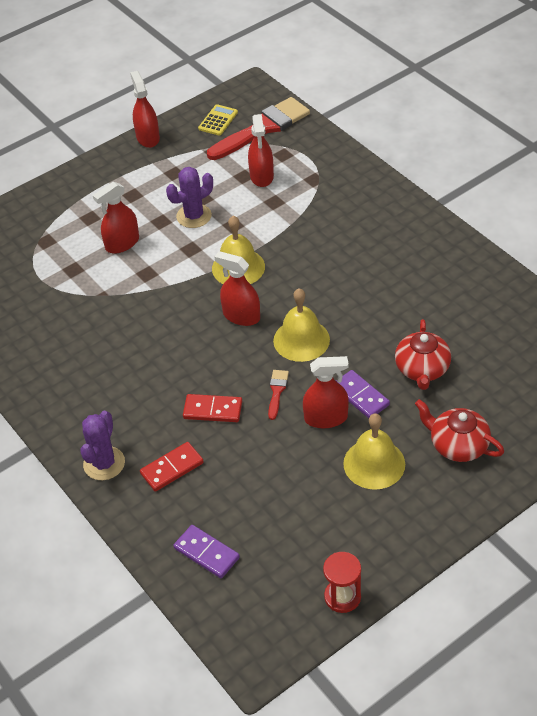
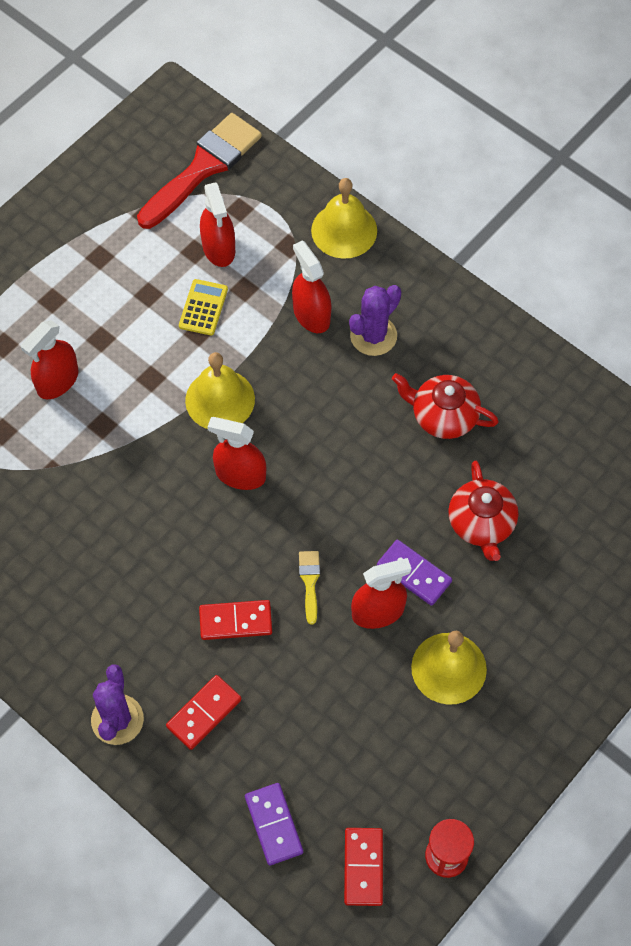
camera: 15 degrees left, 15 degrees up
(148, 138) = (49, 201): red spray bottle -> red spray bottle (311, 315)
(194, 216) = (143, 325): purple cactus -> purple cactus (373, 336)
(206, 553) = (273, 824): purple domino -> purple domino turned 45 degrees clockwise
(218, 120) = (139, 161): yellow calculator -> yellow calculator (203, 308)
(271, 594) = (363, 867): none -> red domino
(277, 391) = (310, 582): red brush -> yellow brush
(301, 340) = (324, 500): yellow bell -> yellow bell (344, 230)
(457, 445) = (543, 626): red teapot -> red teapot (443, 416)

